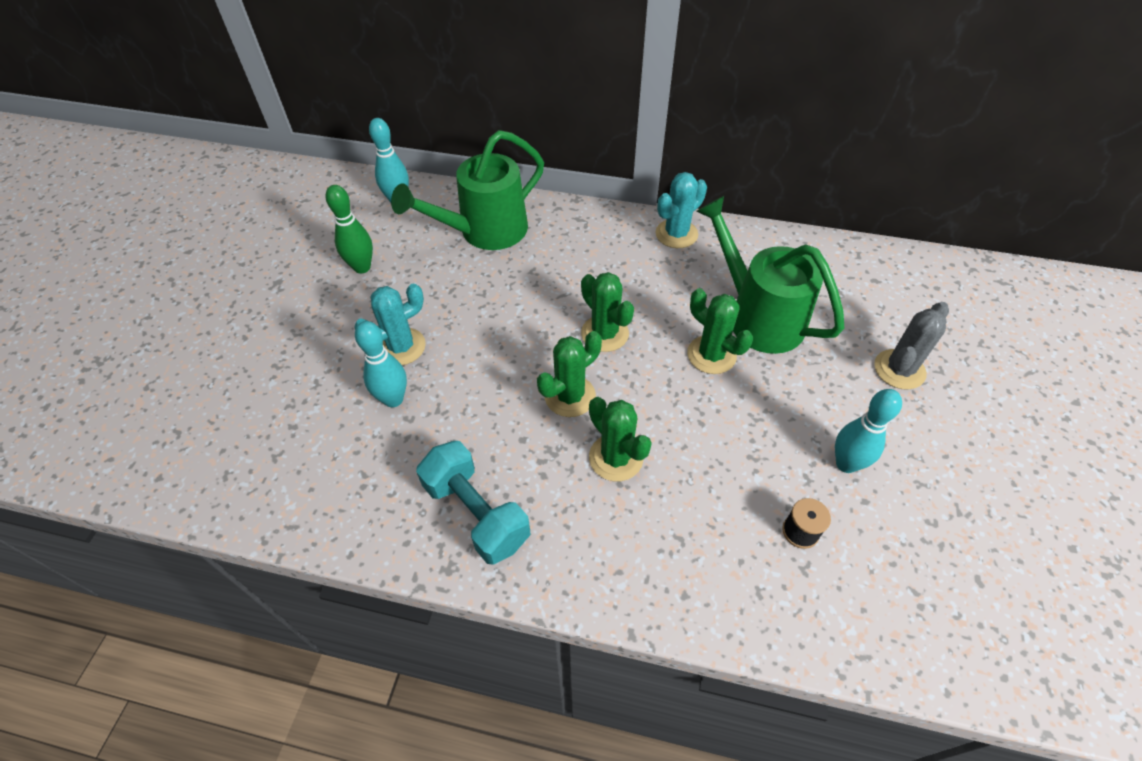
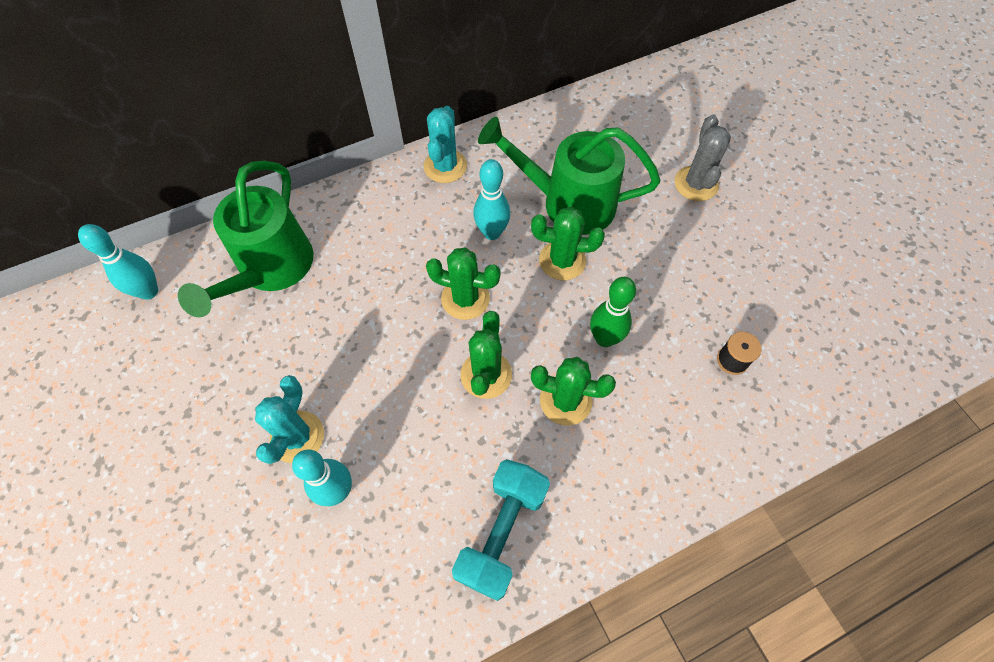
camera: 40 degrees left, 10 degrees up
(362, 267) = (179, 386): green bowling pin -> green bowling pin (604, 338)
(476, 513) = (502, 532): turquoise dumbbell -> turquoise dumbbell turned 75 degrees counterclockwise
(846, 464) = (720, 285): turquoise bowling pin -> turquoise bowling pin (492, 232)

